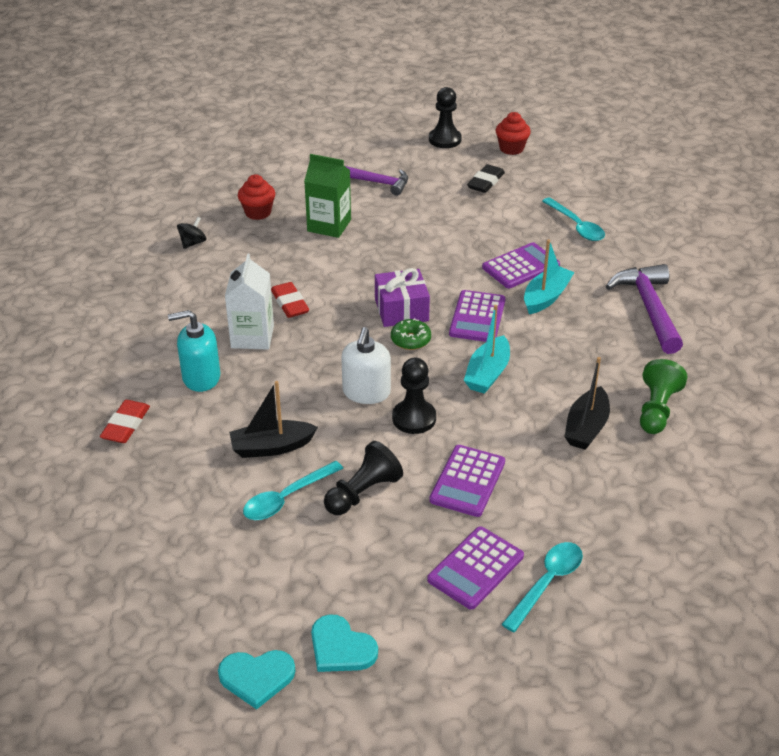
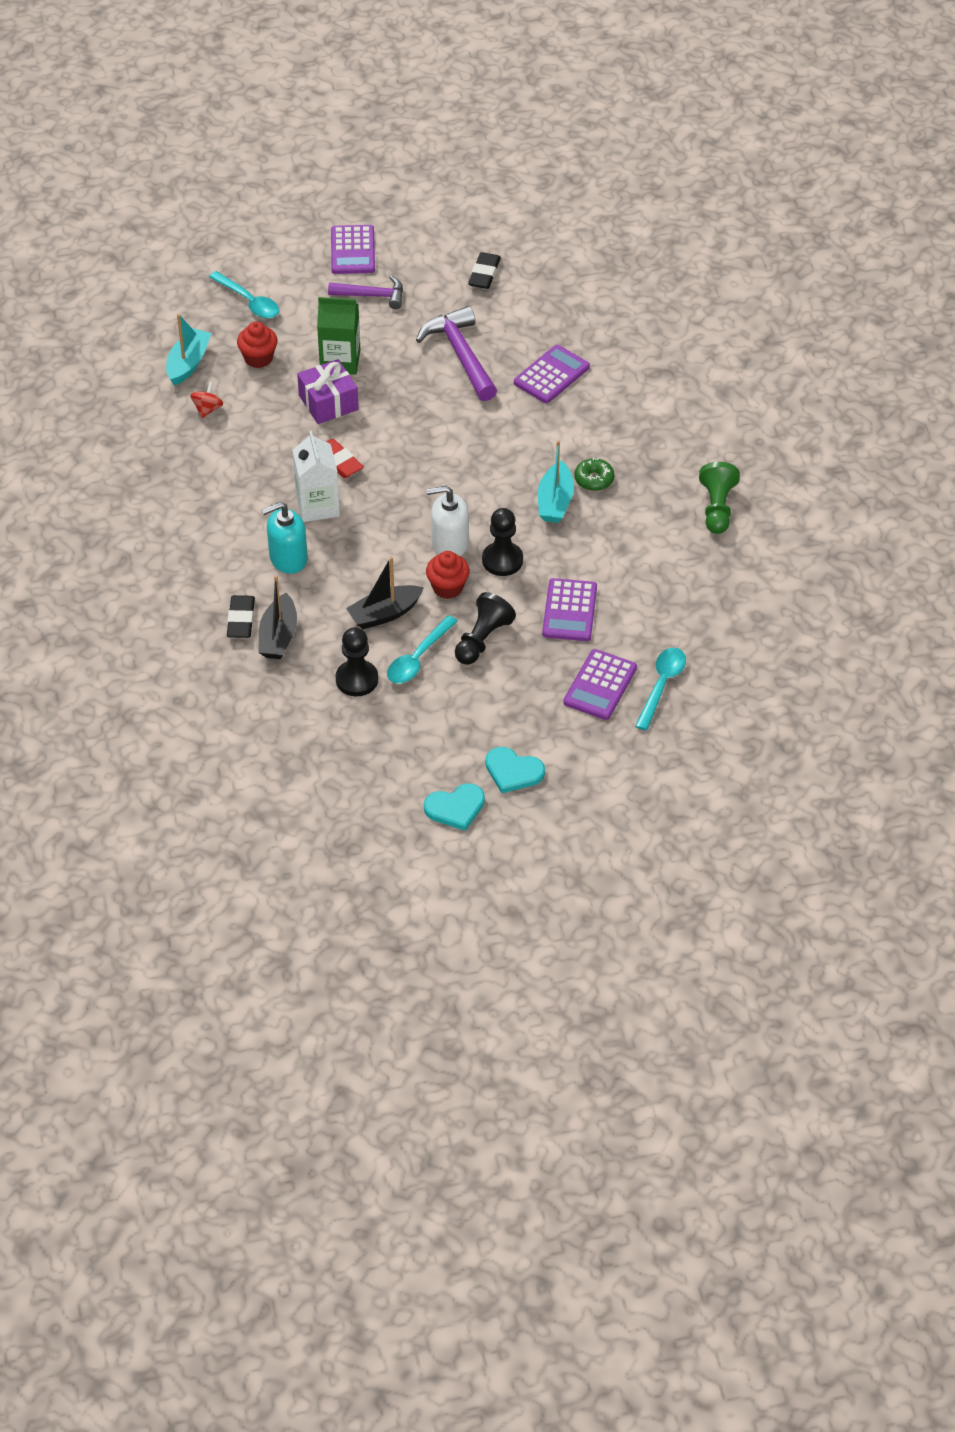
camera: 15 degrees left, 10 degrees up
(126, 425) = (241, 620): red eraser -> black eraser
(193, 243) = (207, 409): black spinning top -> red spinning top
(366, 392) = (449, 543): white soap dispenser -> white soap dispenser turned 90 degrees clockwise
(401, 310) = (451, 448): purple gift -> purple gift (328, 402)
(410, 340) = (471, 480): green donut -> green donut (594, 479)
(445, 139) = (422, 223): black pawn -> black pawn (357, 679)
(477, 317) = (526, 442): purple calculator -> purple calculator (352, 250)
(511, 148) = (498, 222): red cupcake -> red cupcake (448, 587)
(546, 297) = (586, 406): turquoise boat -> turquoise boat (188, 363)
(576, 226) = (594, 314): turquoise spoon -> turquoise spoon (249, 302)
(586, 428) = (659, 539): black boat -> black boat (278, 636)
(648, 308) = (687, 400): purple hammer -> purple hammer (460, 355)

